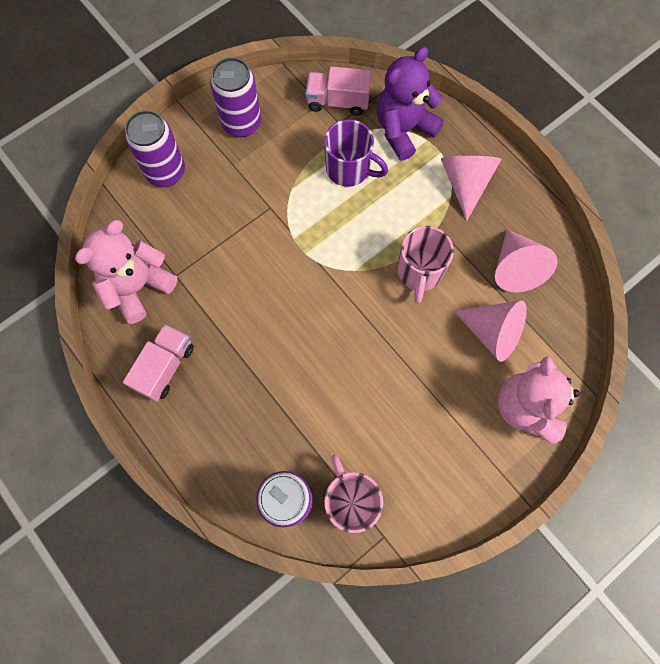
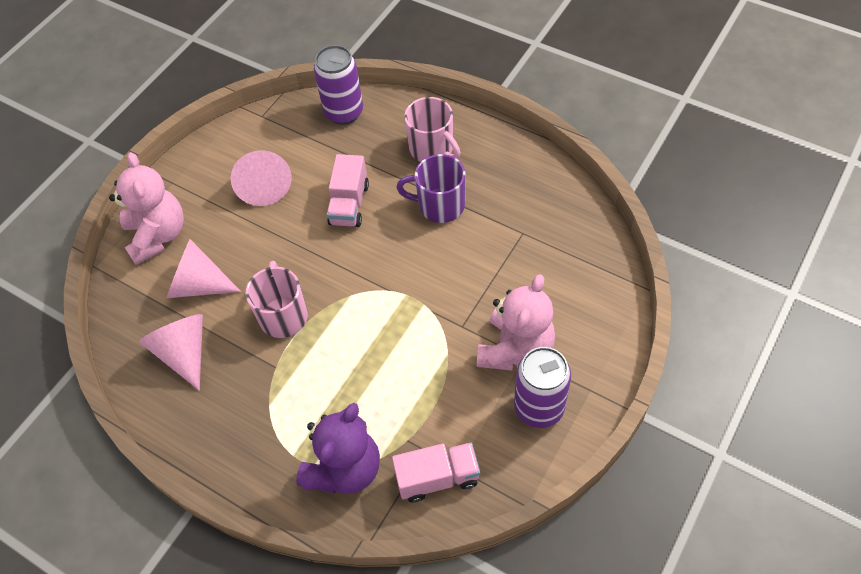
camera: 165 degrees right, 15 degrees down
(138, 287) = (551, 212): pink teddy bear -> pink teddy bear (515, 349)
(165, 367) = (490, 162): pink truck -> pink truck (349, 204)
(166, 172) = (591, 323): purple can -> none
(349, 169) = (392, 397): purple mug -> purple mug (439, 205)
(350, 501) = (294, 127): pink mug -> pink mug (432, 149)
(465, 183) = (255, 427): pink cone -> pink cone (264, 186)

